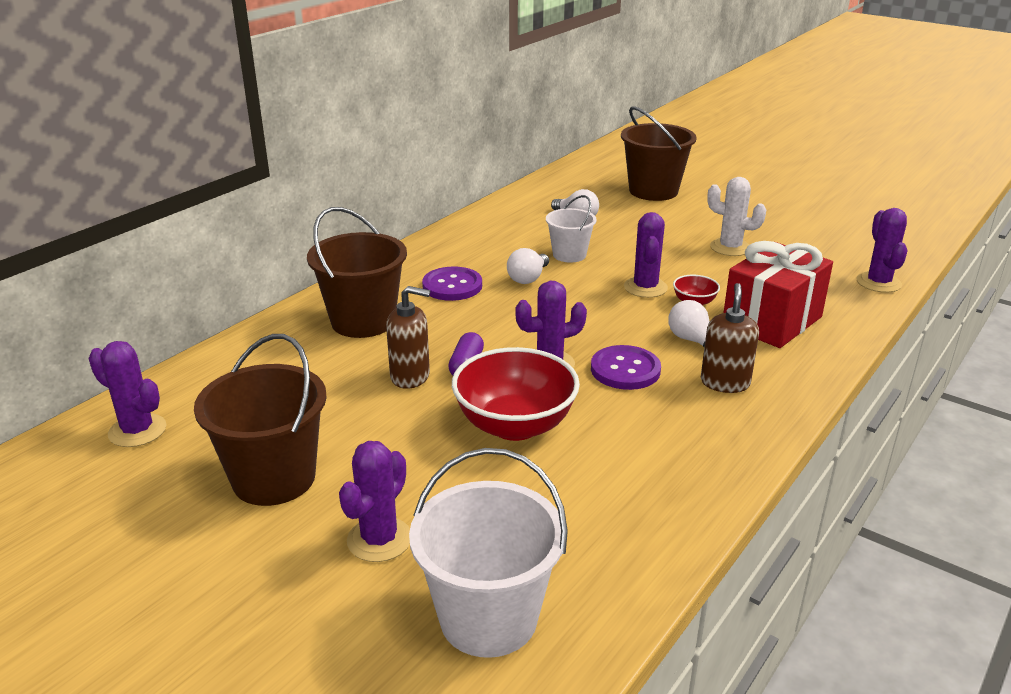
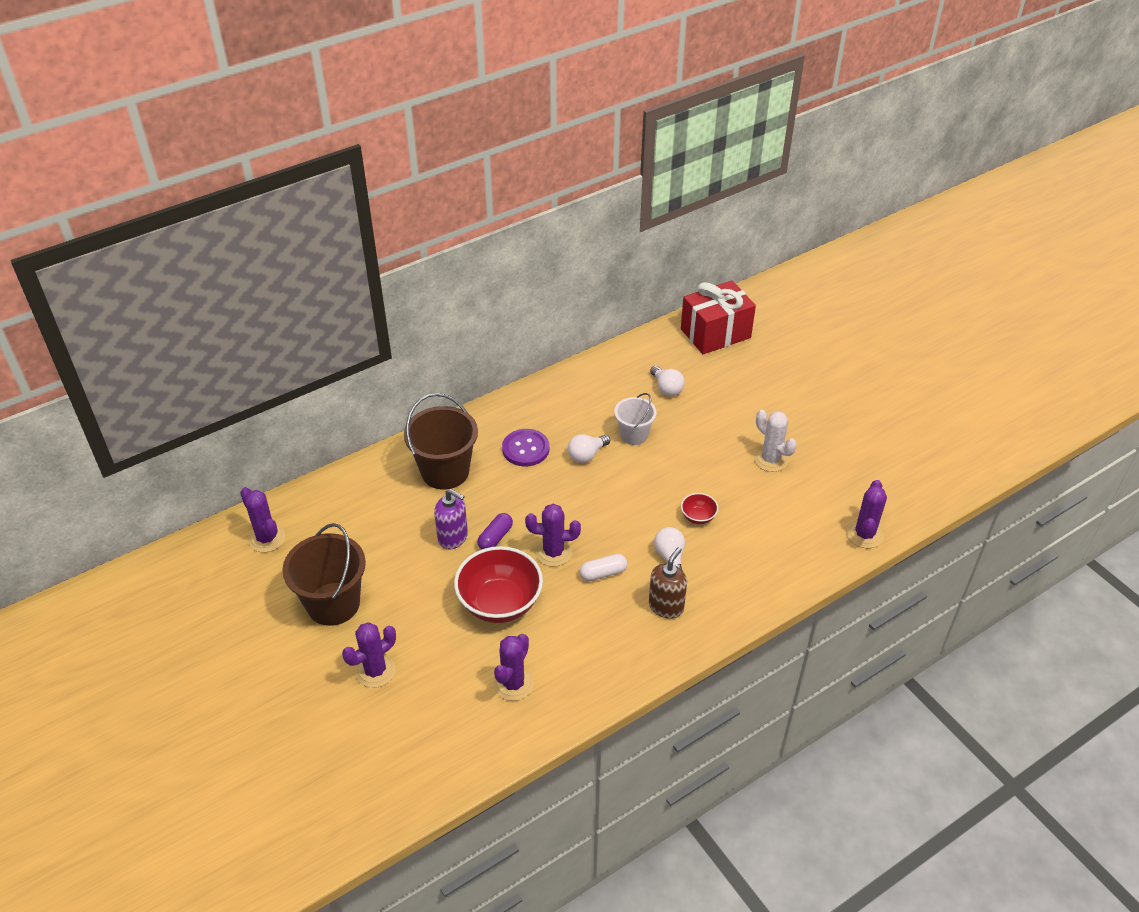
camera: 20 degrees right, 15 degrees up
(410, 376) = (453, 537): brown soap dispenser -> purple soap dispenser
(488, 618) = (410, 745): white bucket -> none
(625, 370) = (603, 573): purple button -> white capsule
(645, 287) = (671, 490): purple cactus -> purple cactus (513, 684)
(653, 191) = (753, 367): brown bucket -> none
(772, 321) = (745, 554): red gift -> red gift (715, 333)

